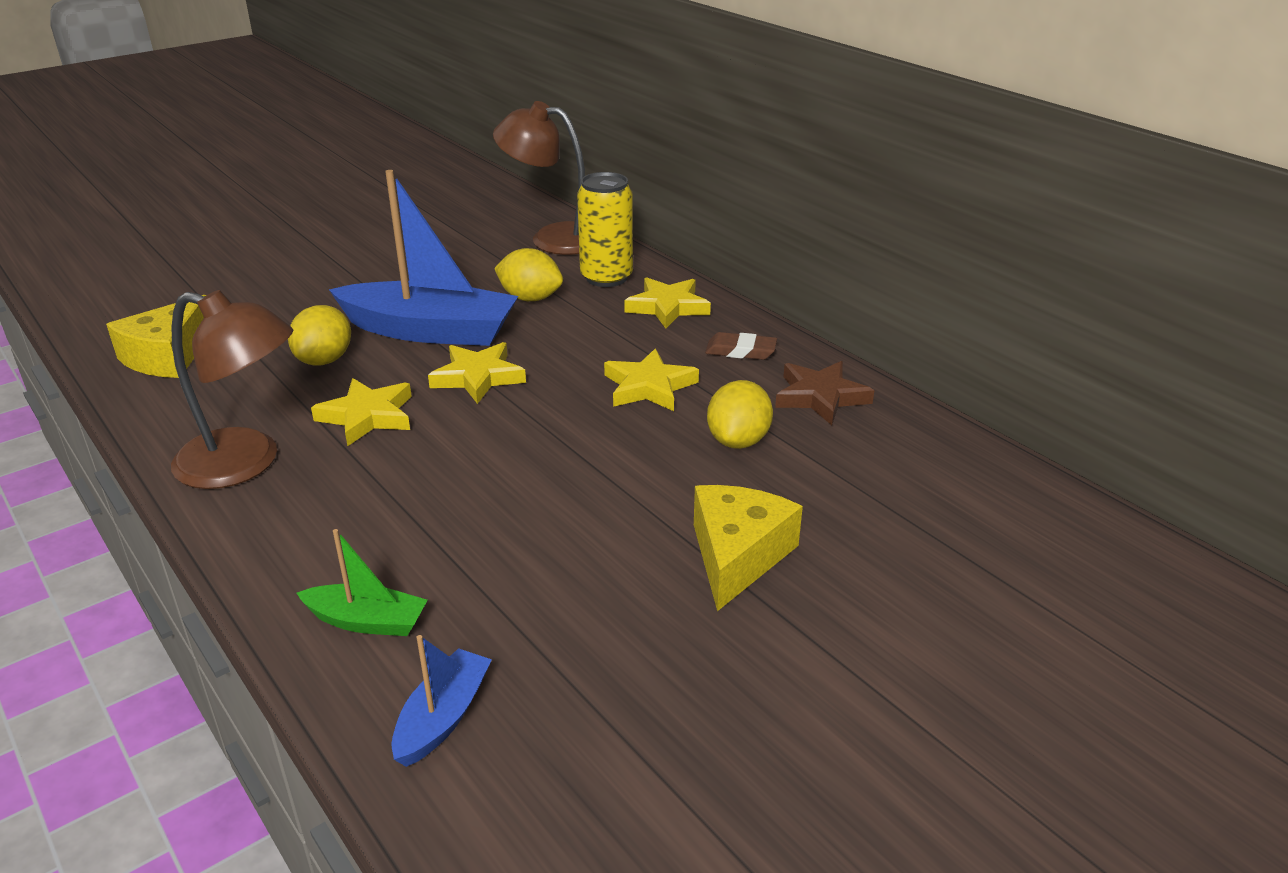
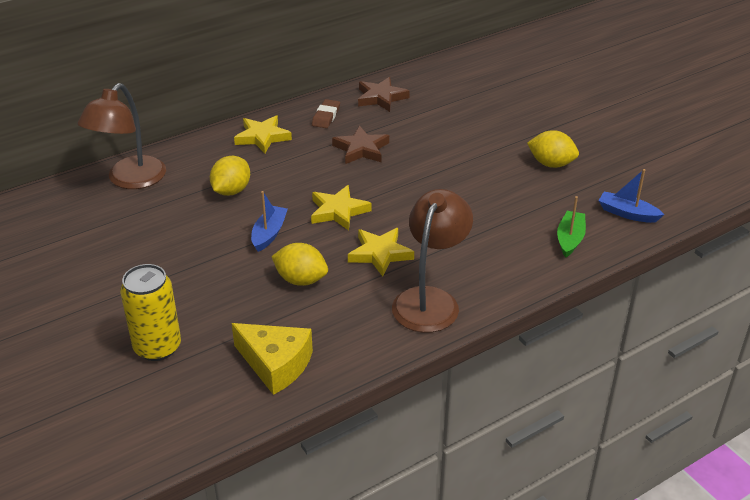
camera: 85 degrees left, 5 degrees up
(430, 331) = (269, 234): blue boat -> blue boat, size x0.48
(606, 277) = (209, 159): yellow can -> yellow can (157, 347)
(649, 386) = (361, 149): yellow star -> brown star
(737, 555) = (515, 134): yellow cheese -> none
(738, 441) = (420, 125): yellow lemon -> yellow lemon (551, 164)

